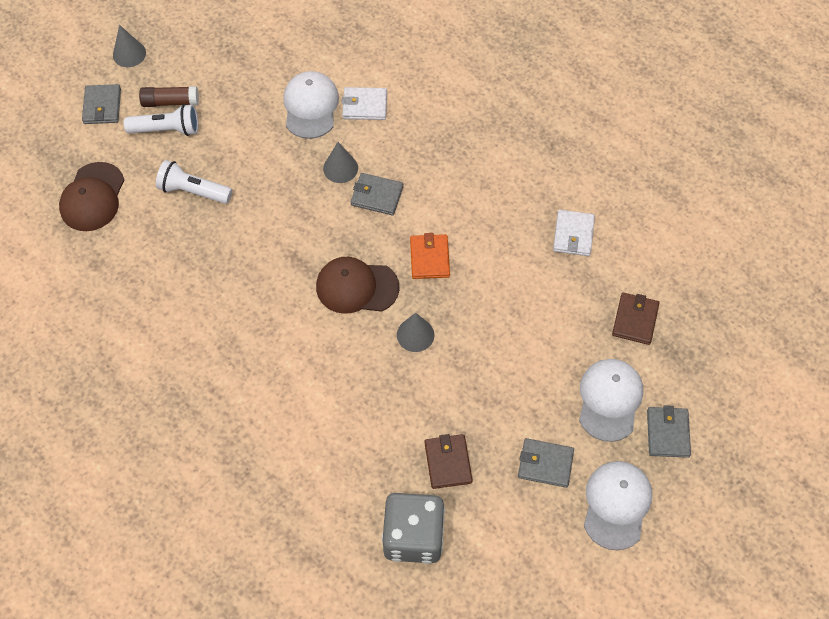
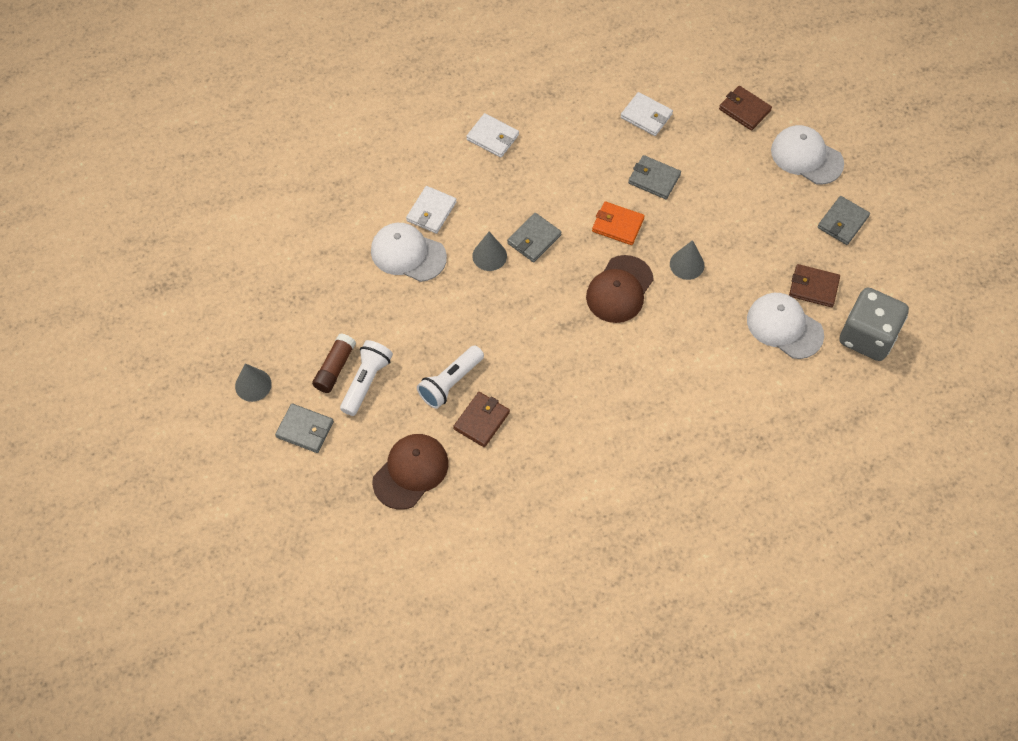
camera: 65 degrees left, 0 degrees up
(92, 197) = (411, 472): brown cap -> brown cap turned 90 degrees counterclockwise
(165, 230) = (481, 420): none -> brown wallet
(473, 119) = (492, 137): none -> white wallet
(616, 505) = (895, 190): white cap -> white cap (784, 327)
(667, 433) = (850, 132): grey wallet -> grey wallet (654, 179)

